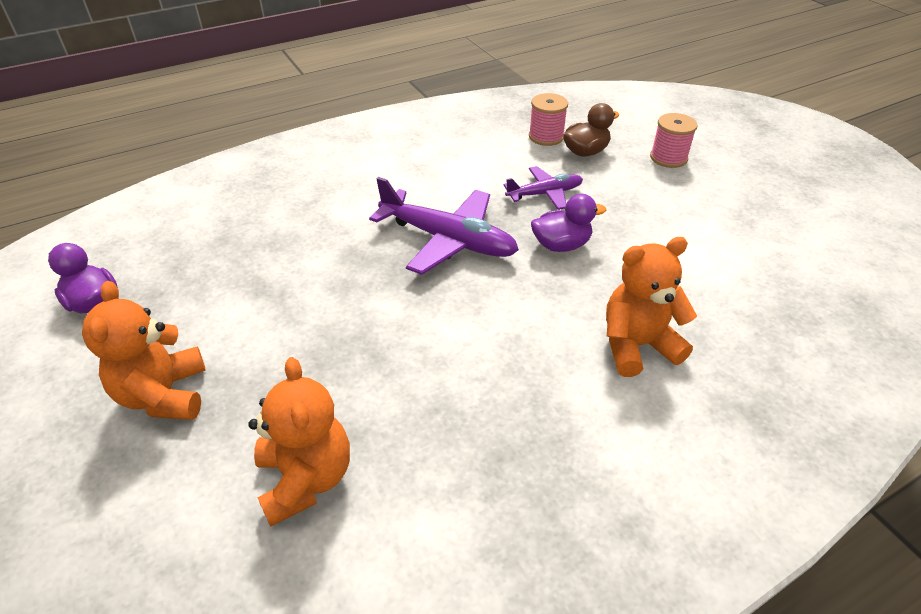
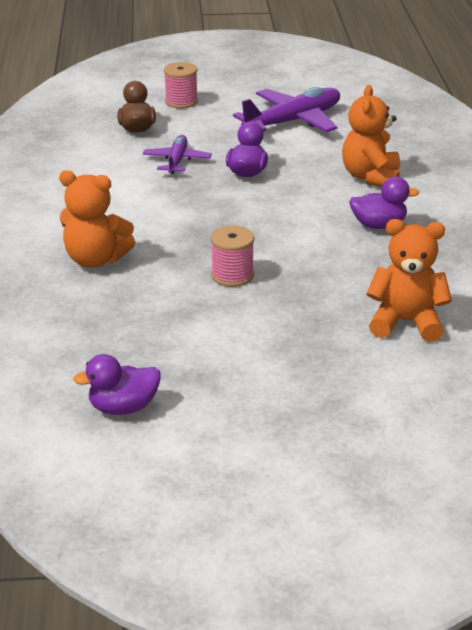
camera: 65 degrees left, 10 degrees down
(164, 395) = (281, 375): orange teddy bear -> orange teddy bear (95, 259)
(447, 240) = (197, 215): purple plane -> purple plane (292, 121)
(524, 387) = (378, 225): none -> purple duck
(546, 136) = (95, 138): pink spool -> pink spool (232, 275)

